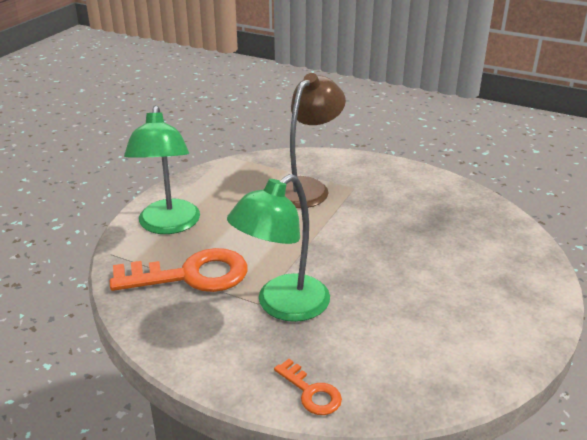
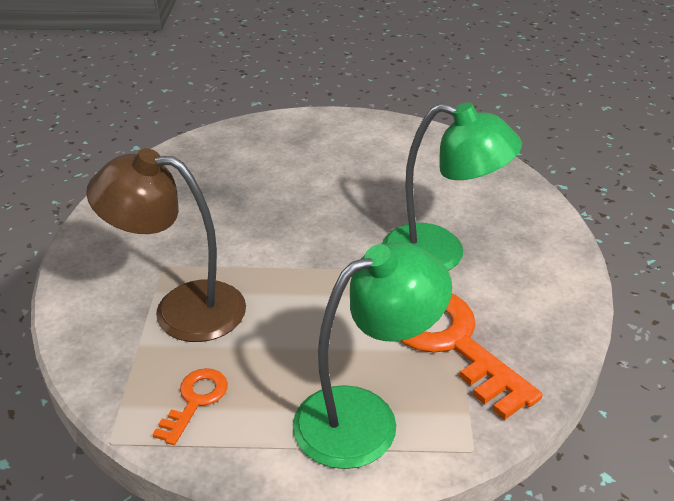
camera: 115 degrees left, 5 degrees up
(311, 392) = (528, 207): orange key -> orange key (195, 401)

